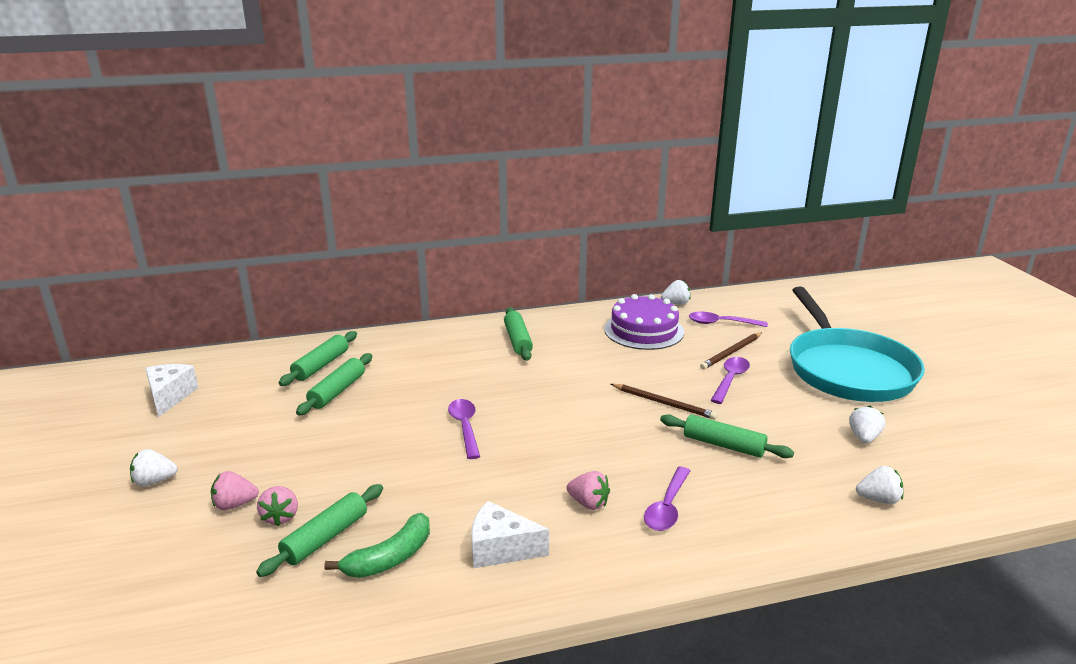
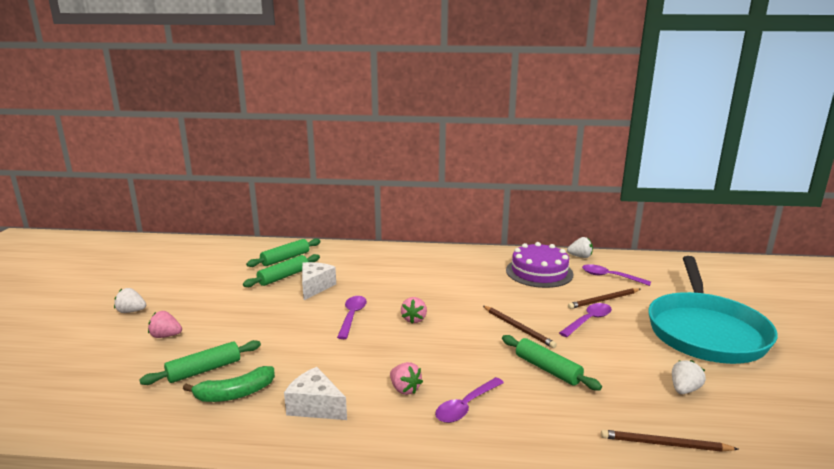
camera: 20 degrees right, 5 degrees down
(170, 396) = (179, 262): white cheese -> white cheese (315, 287)
(280, 517) = (187, 350): pink strawberry -> pink strawberry (414, 319)
(518, 340) = (434, 264): green rolling pin -> none
(878, 499) = (664, 444): white strawberry -> brown pencil

